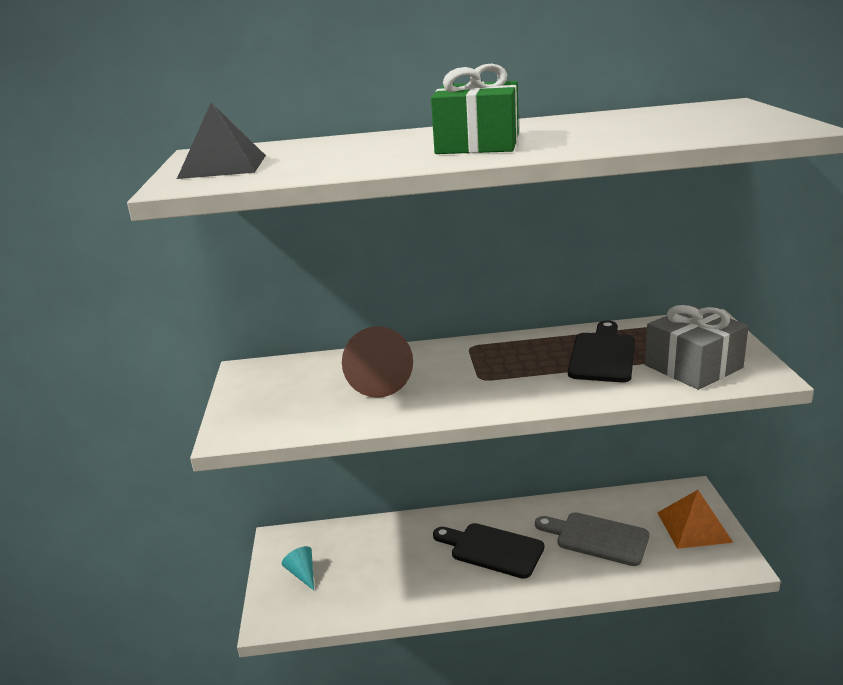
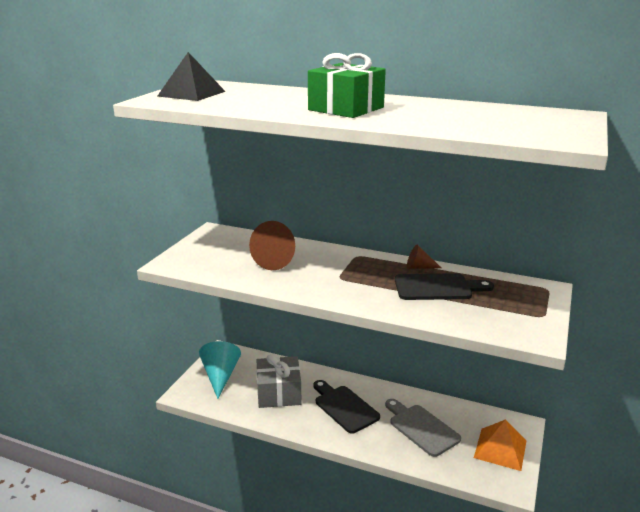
camera: 25 degrees right, 0 degrees up
(302, 573) = (220, 376): turquoise cone -> turquoise cone, size x1.88
(555, 338) = (419, 267): none -> brown cone
(602, 355) = (437, 287): black cutting board -> black cutting board turned 45 degrees clockwise
(693, 366) = (492, 315): grey gift -> grey gift (279, 393)

